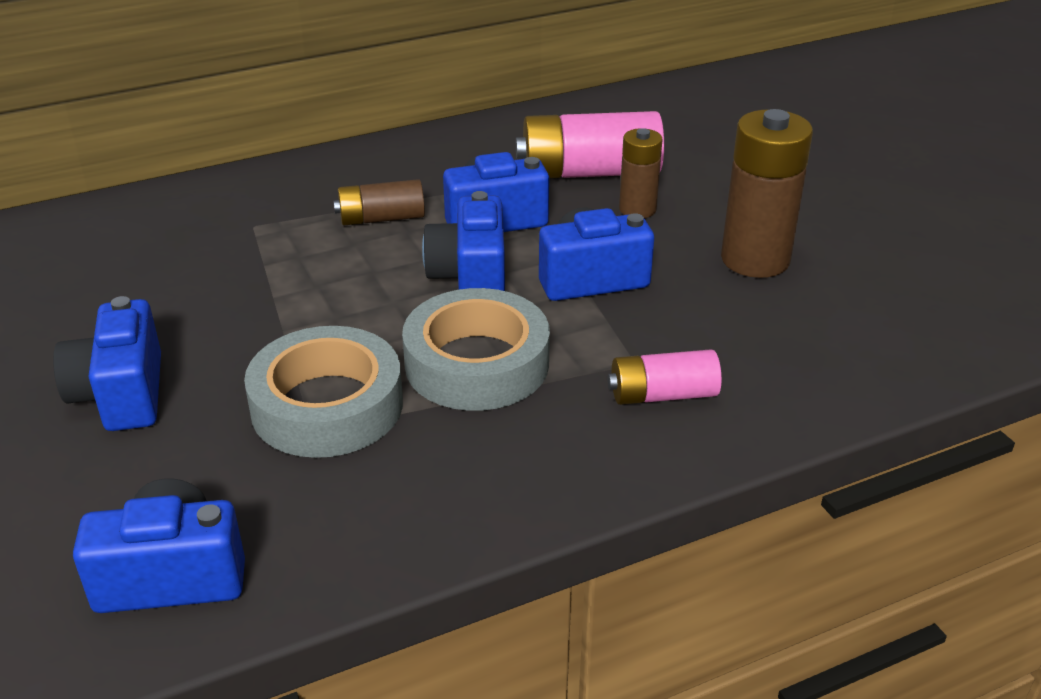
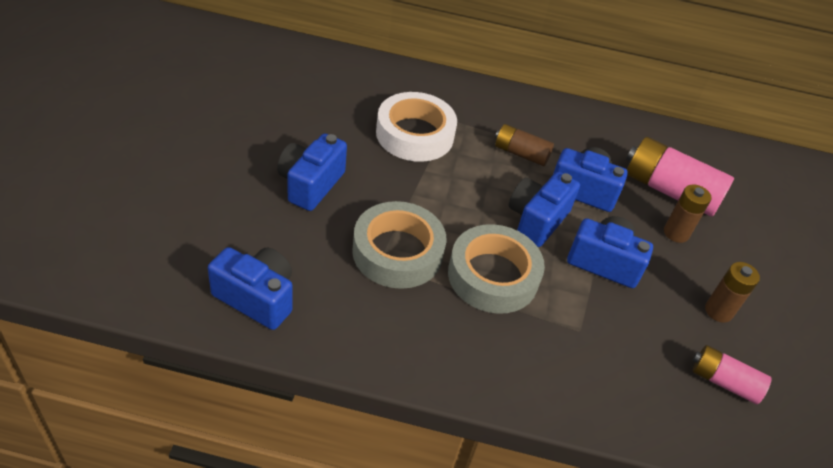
camera: 30 degrees right, 10 degrees up
(220, 264) = (415, 134): none -> white tape
(662, 395) = (577, 361): pink battery -> pink battery (724, 382)
(755, 259) = (718, 311): brown battery -> brown battery, size x0.58

